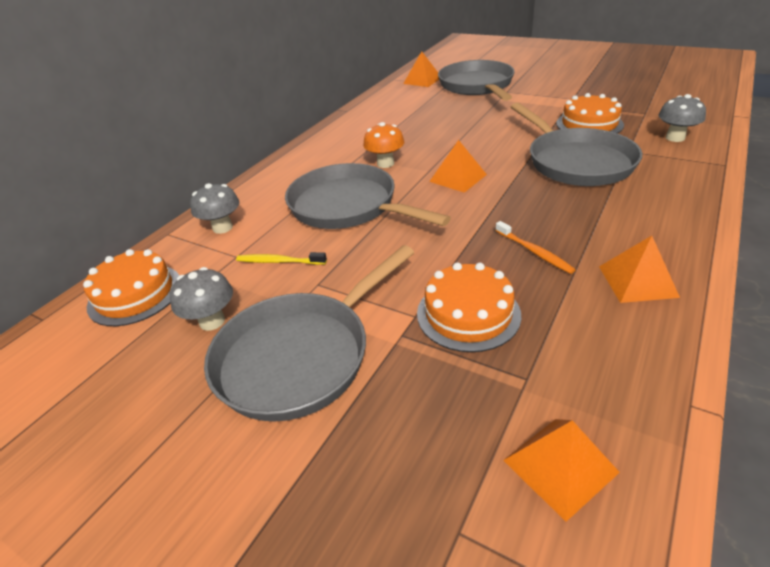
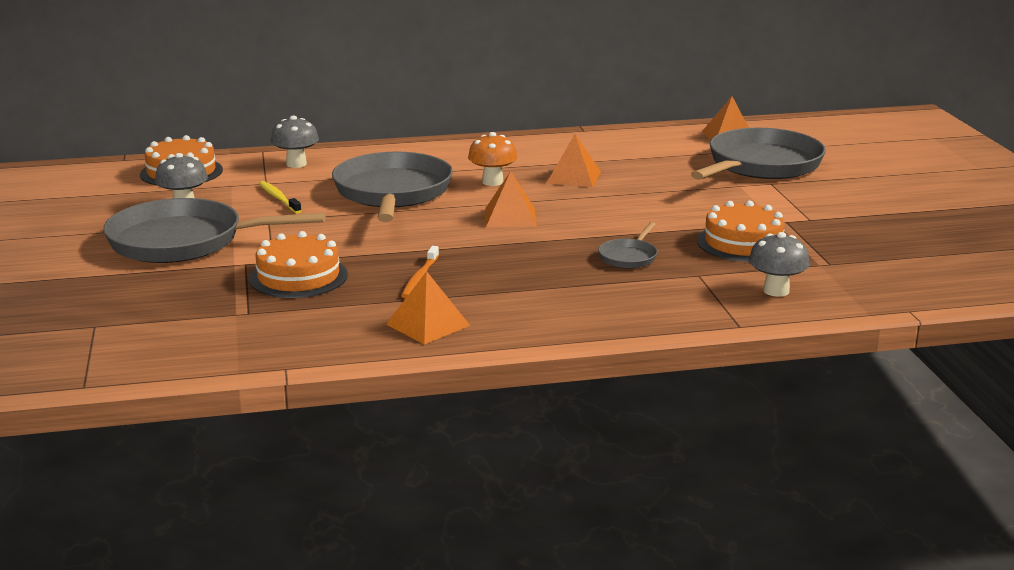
camera: 45 degrees right, 15 degrees down
(560, 466) = (176, 340): orange pyramid -> orange pyramid (573, 177)
(576, 161) = (629, 257): grey pan -> grey pan, size x0.44

